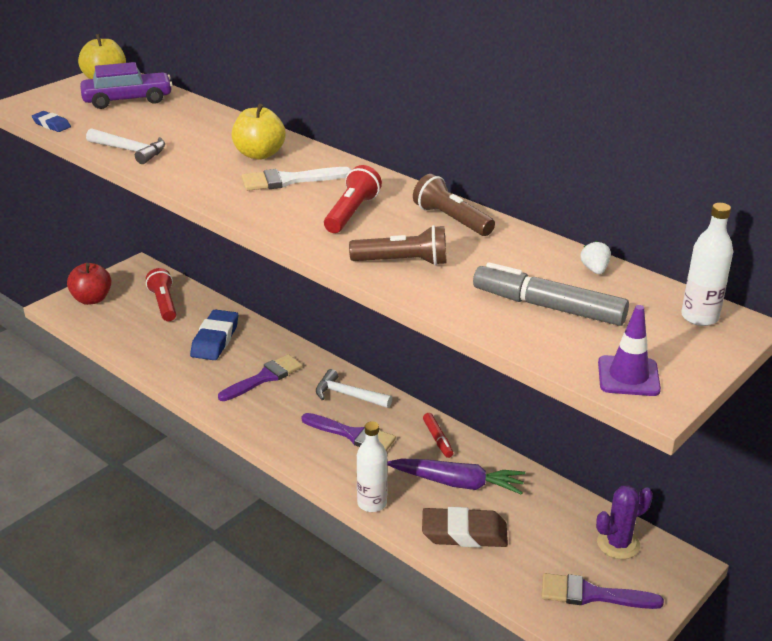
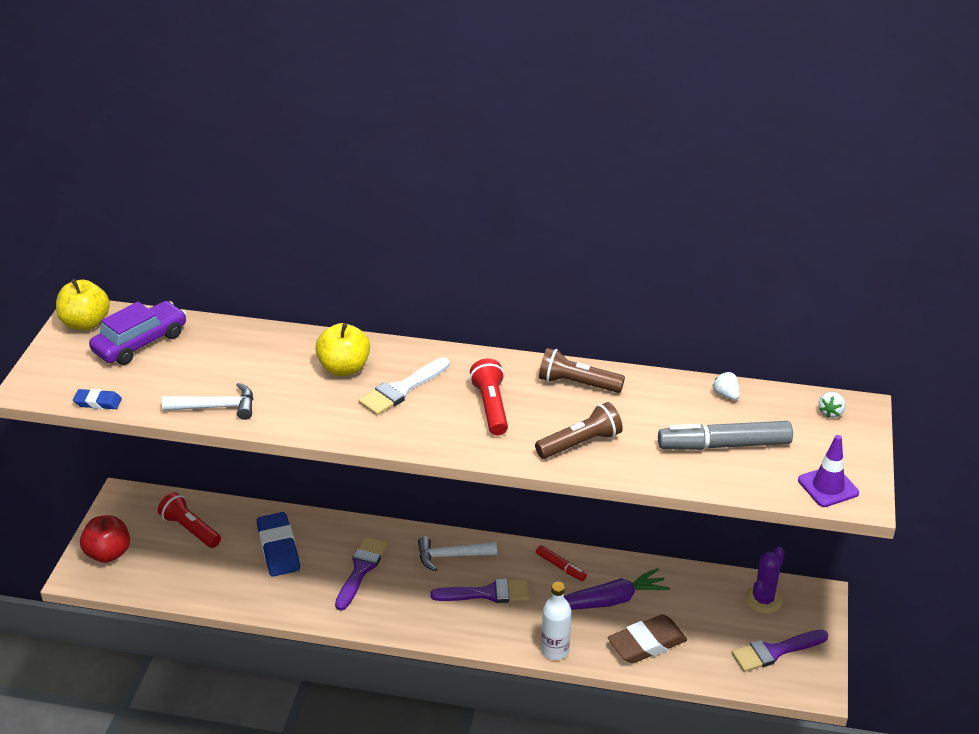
camera: 30 degrees left, 5 degrees up
(699, 317) = (831, 412): white bottle -> white strawberry

